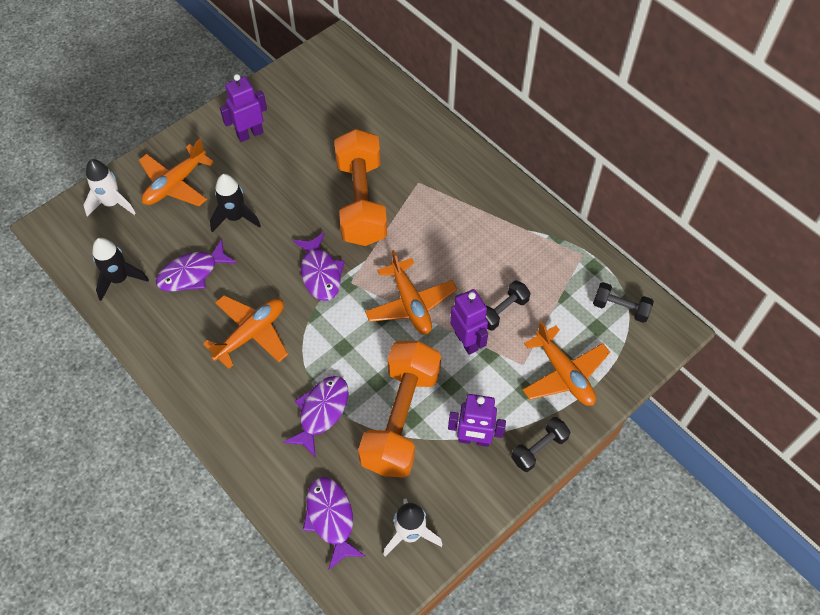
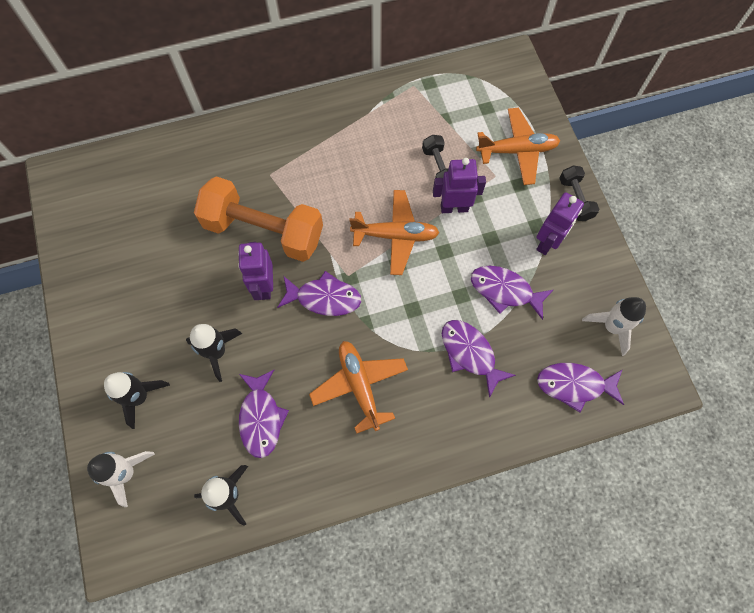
camera: 65 degrees left, 10 degrees up
(175, 184) = (139, 397): orange plane -> black rocket
(250, 134) = (119, 300): purple robot -> purple robot (264, 286)
(401, 419) = (505, 291): orange dumbbell -> purple fish
(620, 308) = (477, 84): black dumbbell -> none

